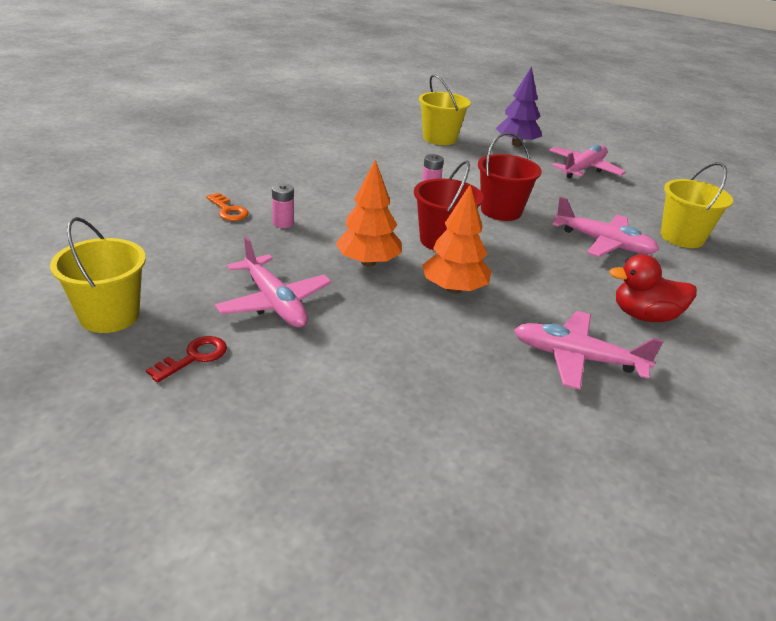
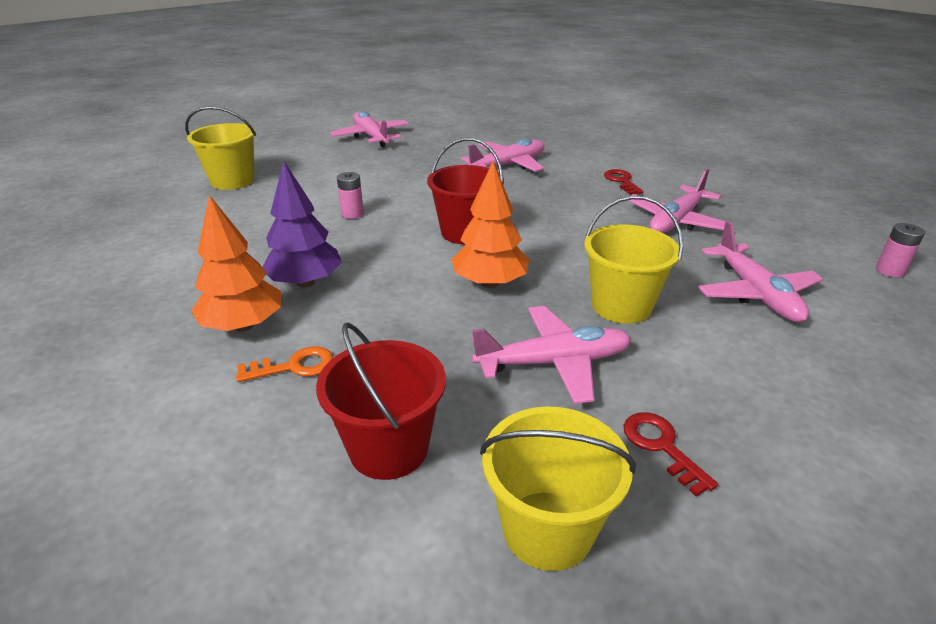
camera: 65 degrees left, 0 degrees up
(283, 223) = (364, 324): pink battery -> pink battery (890, 271)
(452, 415) = (755, 293): none -> pink plane
(453, 289) = (559, 247): orange tree -> orange tree (243, 325)
(501, 211) = (424, 190): red bucket -> red bucket (389, 448)
(516, 144) = (290, 149): purple tree -> purple tree (305, 282)
(644, 316) = (621, 181): red duck -> red key
(682, 237) = (513, 137): yellow bucket -> yellow bucket (621, 306)

